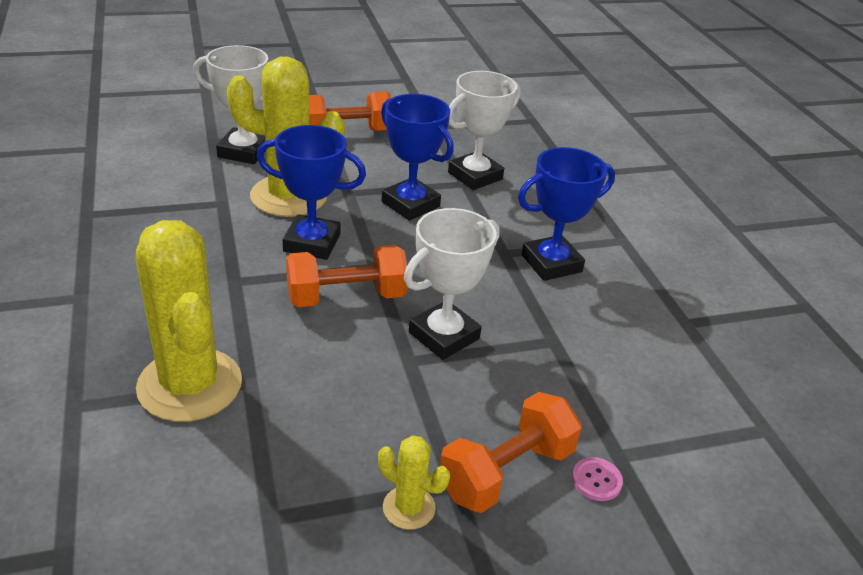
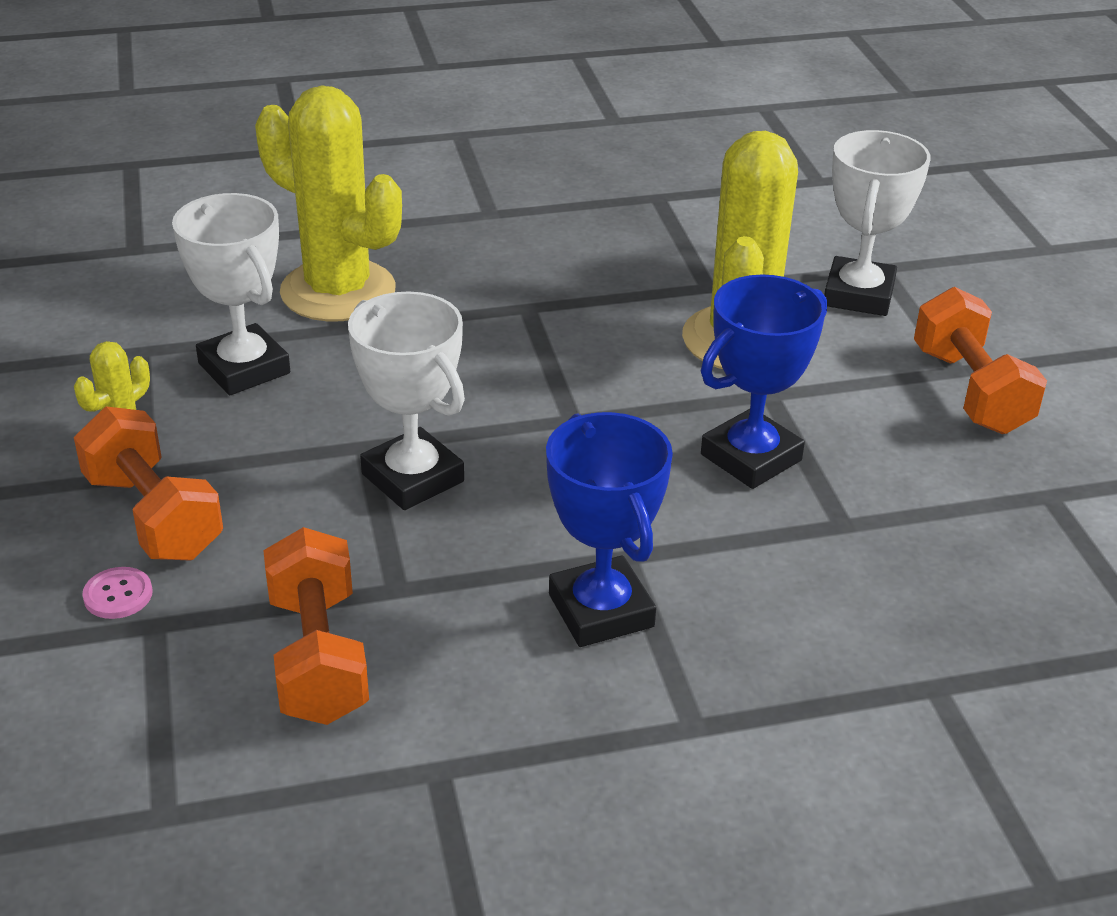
camera: 95 degrees right, 0 degrees up
(190, 385) = (338, 291): yellow cactus -> yellow cactus turned 60 degrees clockwise
(312, 243) = (622, 363): blue trophy -> none
(346, 297) = (497, 394): orange dumbbell -> orange dumbbell (318, 657)
(475, 176) = (873, 539): white trophy -> white trophy (244, 368)

